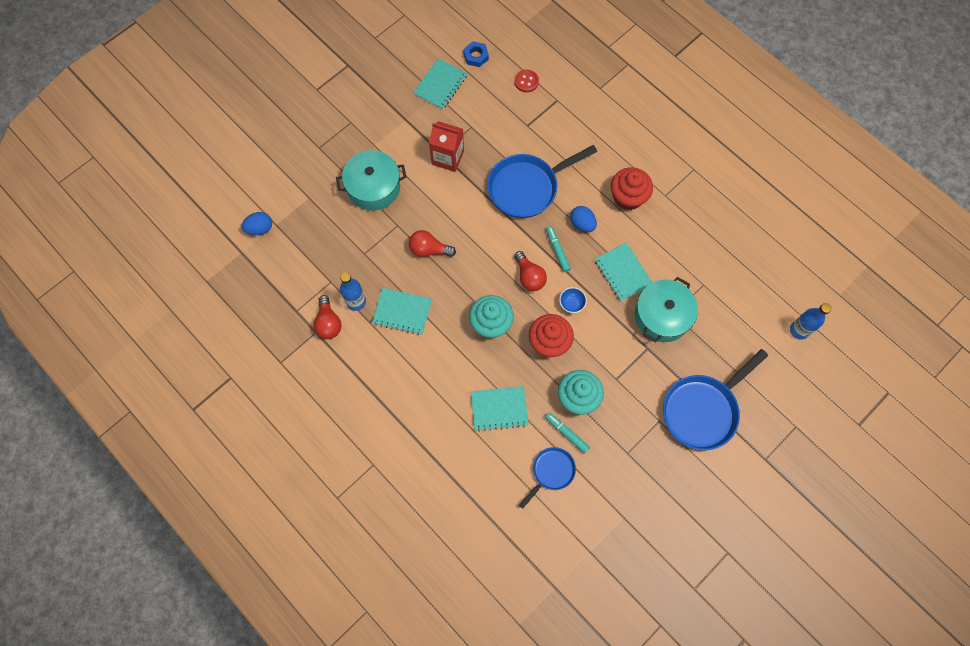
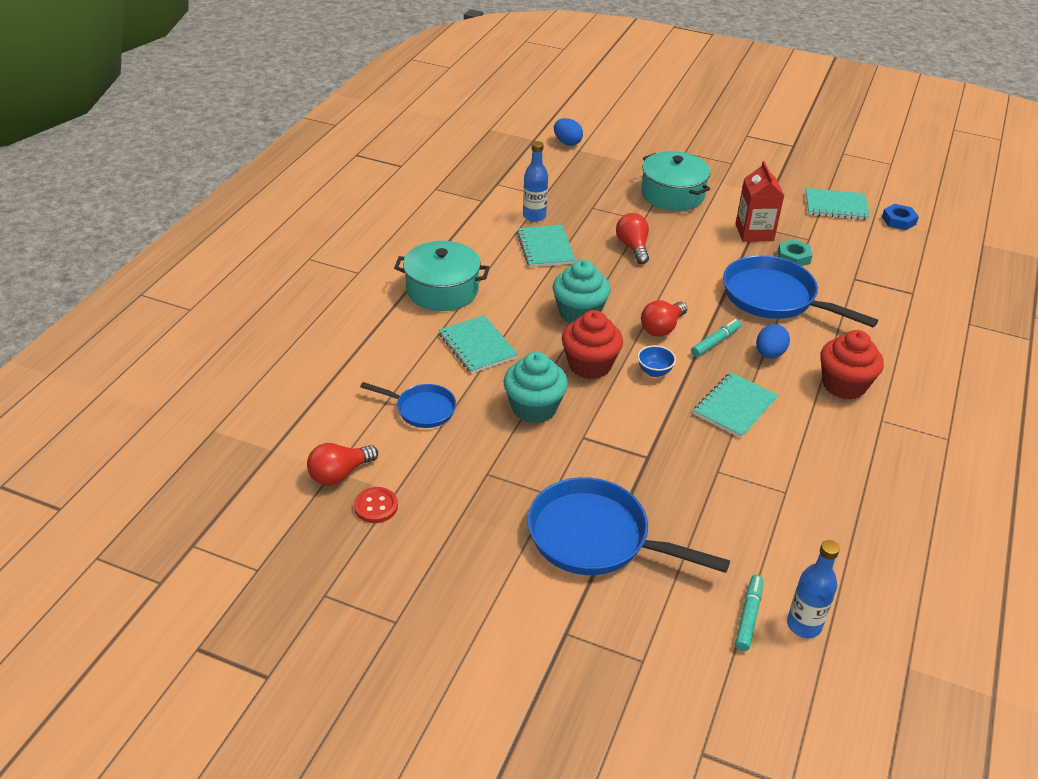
camera: 65 degrees right, 30 degrees down
(328, 323) = (498, 205): red light bulb -> red light bulb (339, 474)
(488, 149) = (793, 257): none -> turquoise nut
(526, 81) = (909, 264): red button -> red button (376, 506)
(566, 433) = (480, 410): turquoise marker -> turquoise marker (748, 617)
(662, 316) = (704, 460): turquoise pot -> turquoise pot (442, 290)

